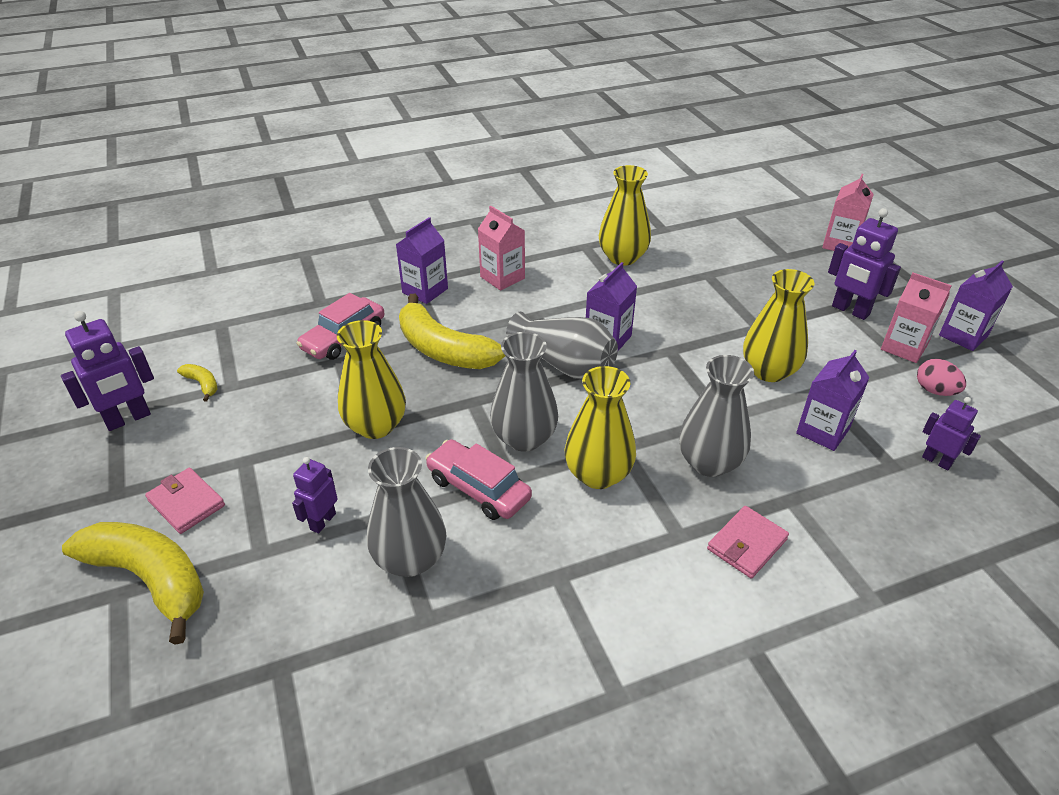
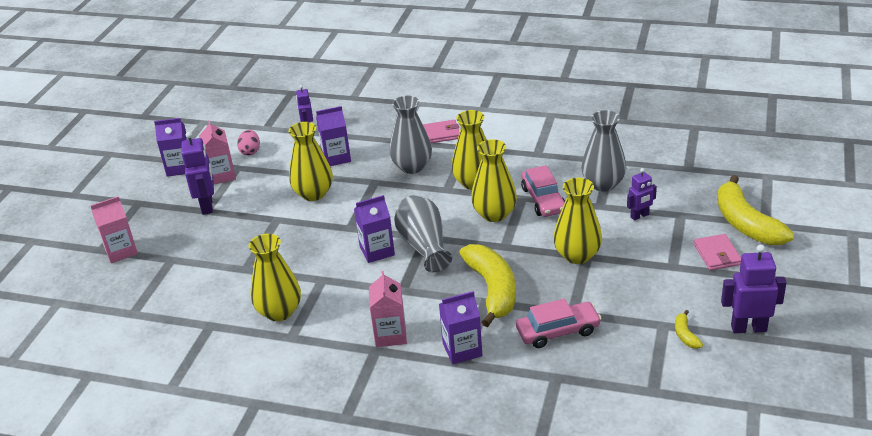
camera: 140 degrees left, 5 degrees down
(524, 438) = (494, 214): grey vase -> yellow vase

